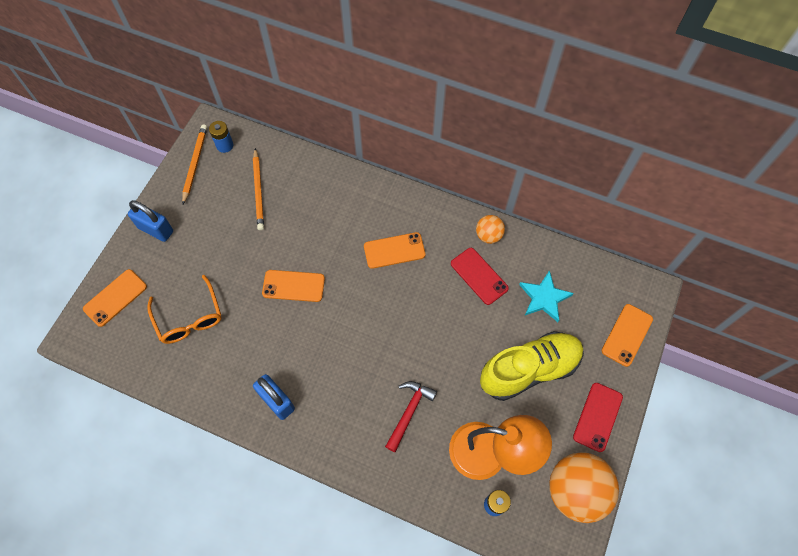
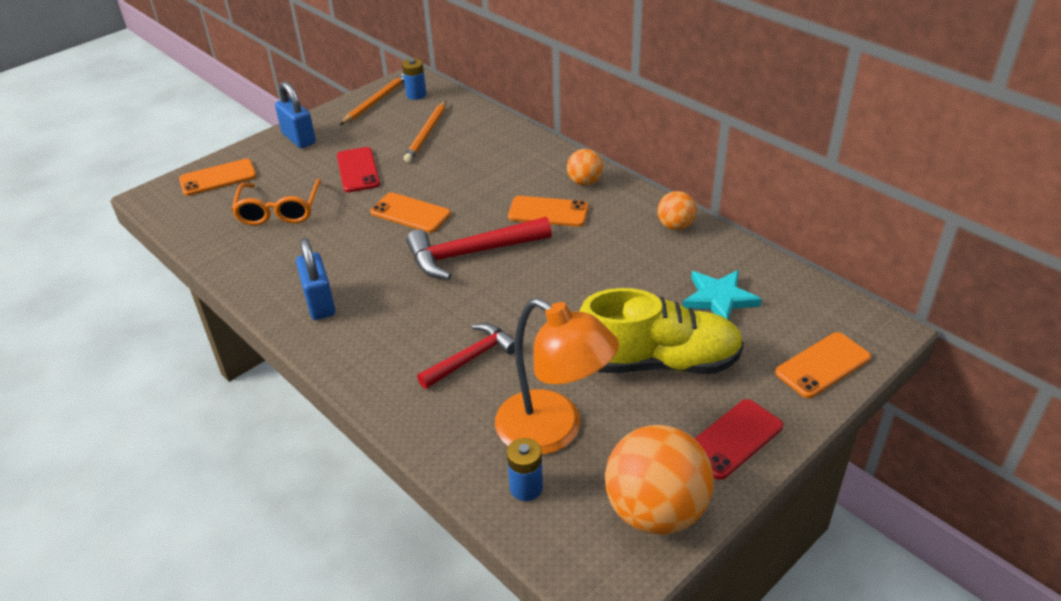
camera: 25 degrees right, 25 degrees down
(360, 313) = (471, 254): none -> red hammer
(406, 209) = (584, 182): none -> orange ball
(479, 276) = (641, 258): red phone -> red phone (358, 170)

